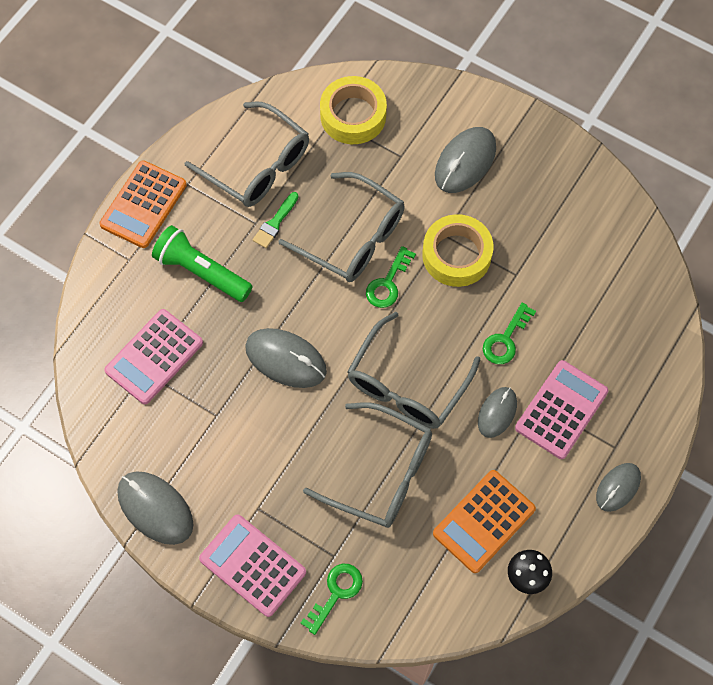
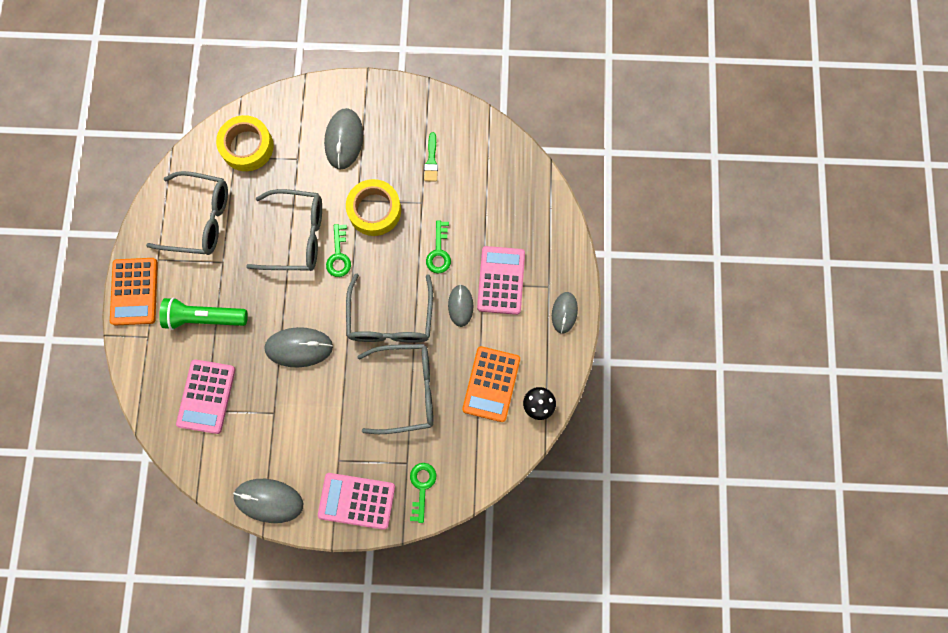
camera: 30 degrees left, 10 degrees up
(275, 223) = (236, 254): green brush -> green brush (431, 160)

